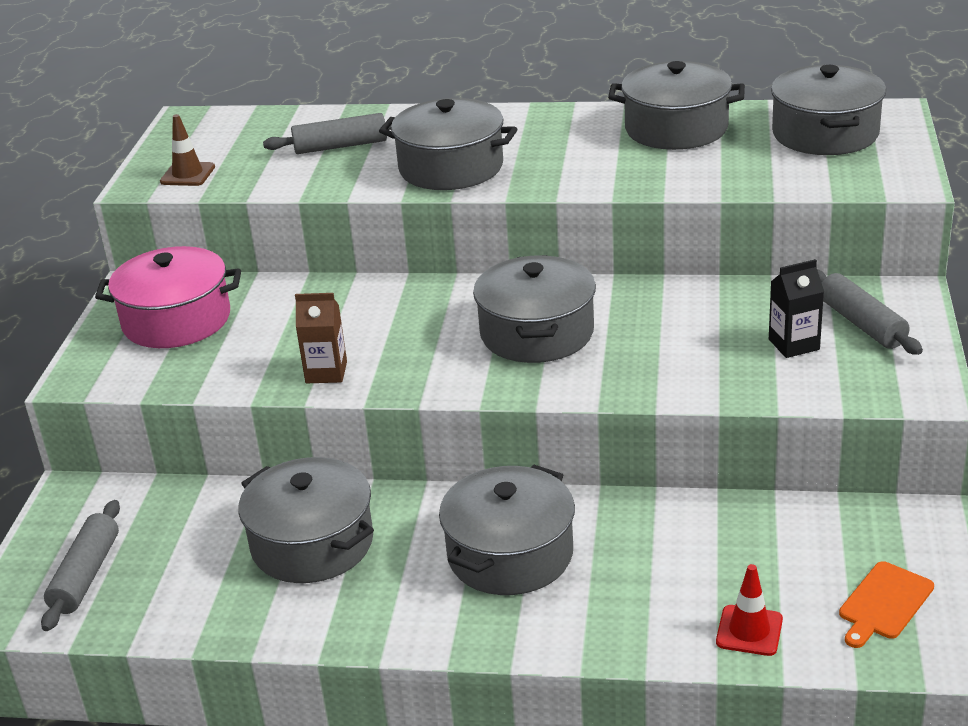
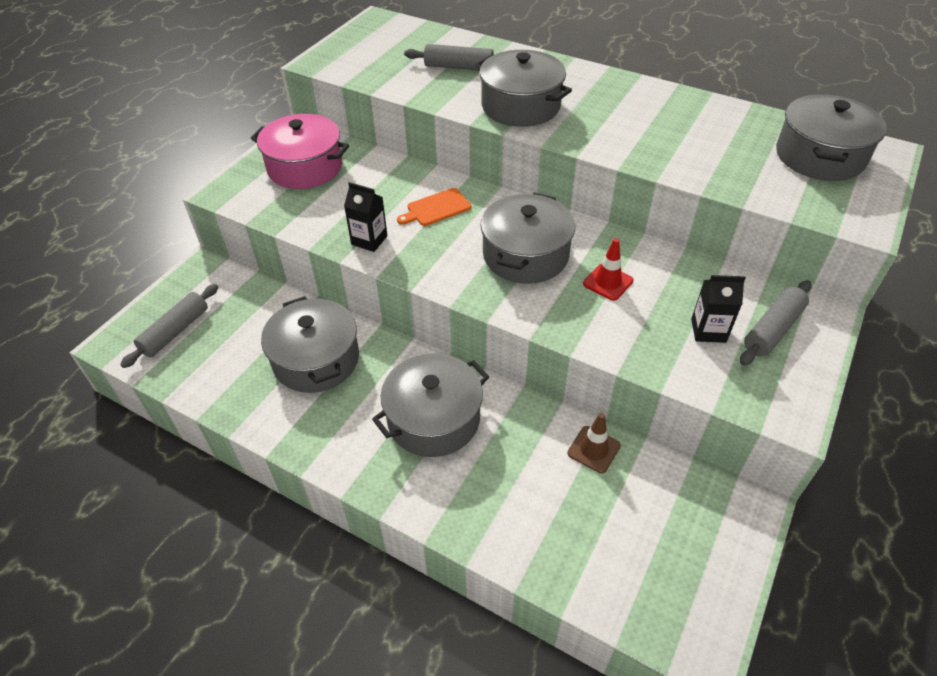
camera: 20 degrees right, 15 degrees up
(187, 174) = (349, 62): brown traffic cone -> brown traffic cone (593, 449)
(326, 372) = (369, 240): brown carton -> black carton
(676, 129) = (703, 118): grey pot -> none
(749, 631) = (562, 556): red traffic cone -> red traffic cone (608, 282)
(861, 323) = (772, 329): grey rolling pin -> grey rolling pin turned 45 degrees clockwise
(884, 603) = (676, 575): orange cutting board -> orange cutting board (436, 208)

